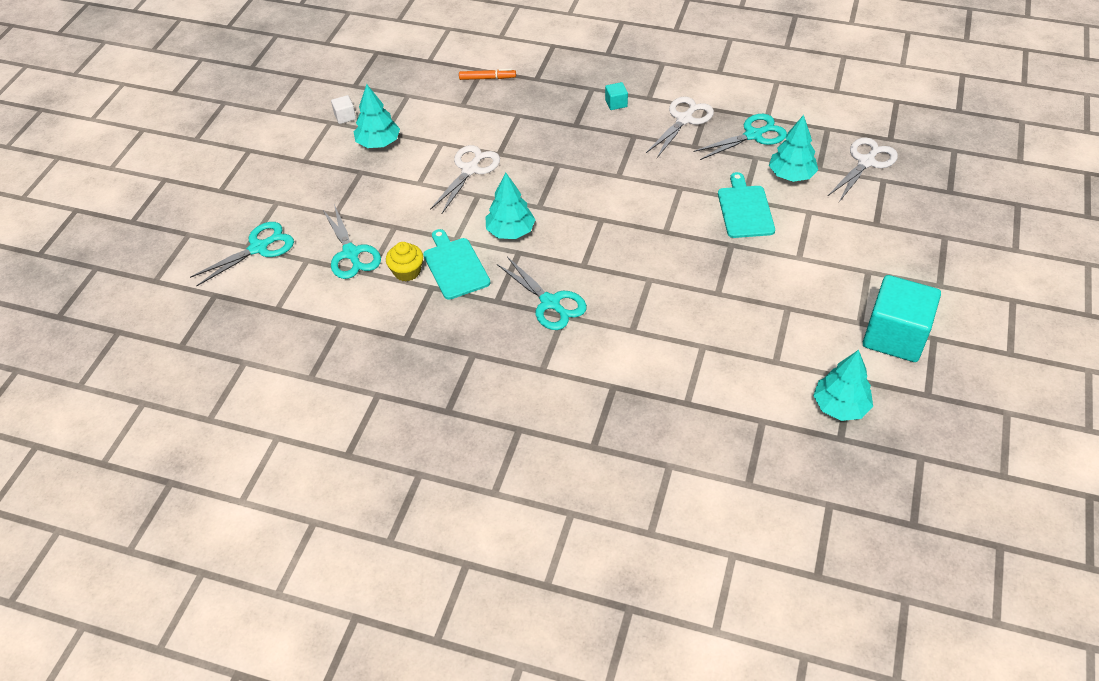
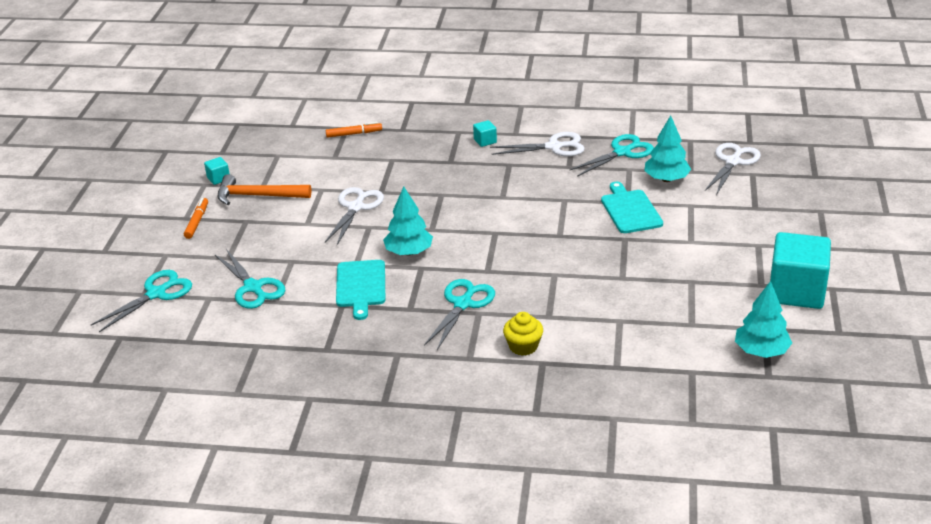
camera: 10 degrees left, 15 degrees down
(314, 167) = (197, 222): none -> orange marker
(345, 116) = (218, 178): white cube -> turquoise cube
(378, 143) = (258, 196): turquoise tree -> orange hammer
(407, 271) = (313, 295): yellow cupcake -> yellow cupcake (523, 346)
(455, 266) = (361, 286): turquoise cutting board -> turquoise cutting board turned 150 degrees counterclockwise
(550, 303) = (463, 304): turquoise scissors -> turquoise scissors turned 105 degrees counterclockwise
(684, 119) = (554, 147): white scissors -> white scissors turned 60 degrees clockwise

